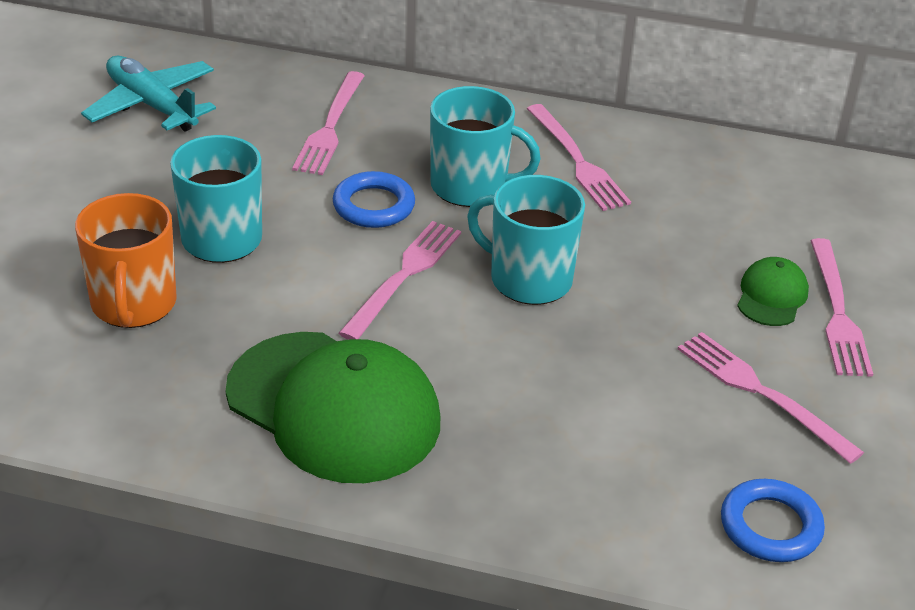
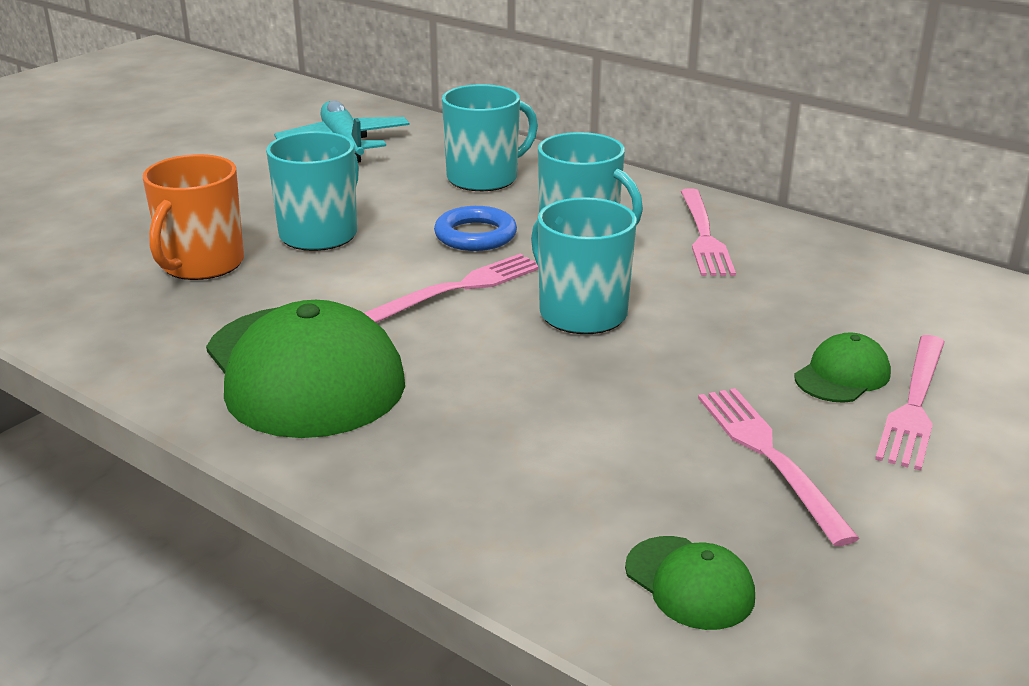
camera: 25 degrees right, 10 degrees down
(330, 127) = (484, 178): pink fork -> turquoise mug
(770, 526) = (689, 583): blue ring -> green cap

